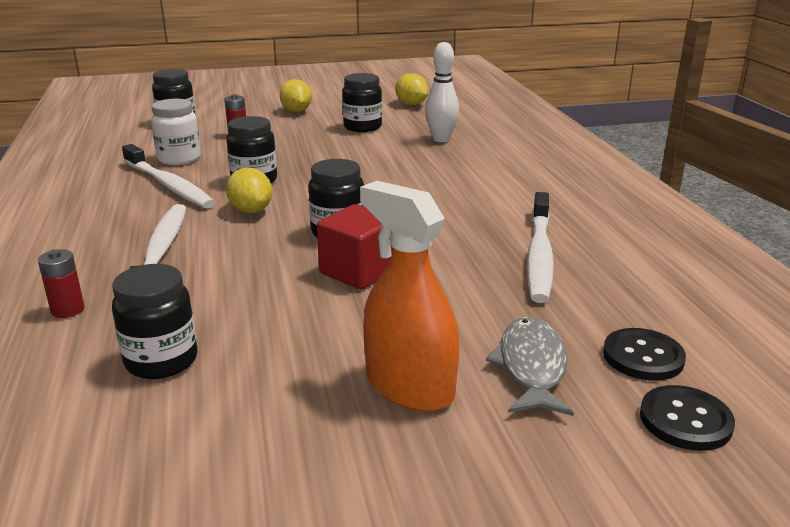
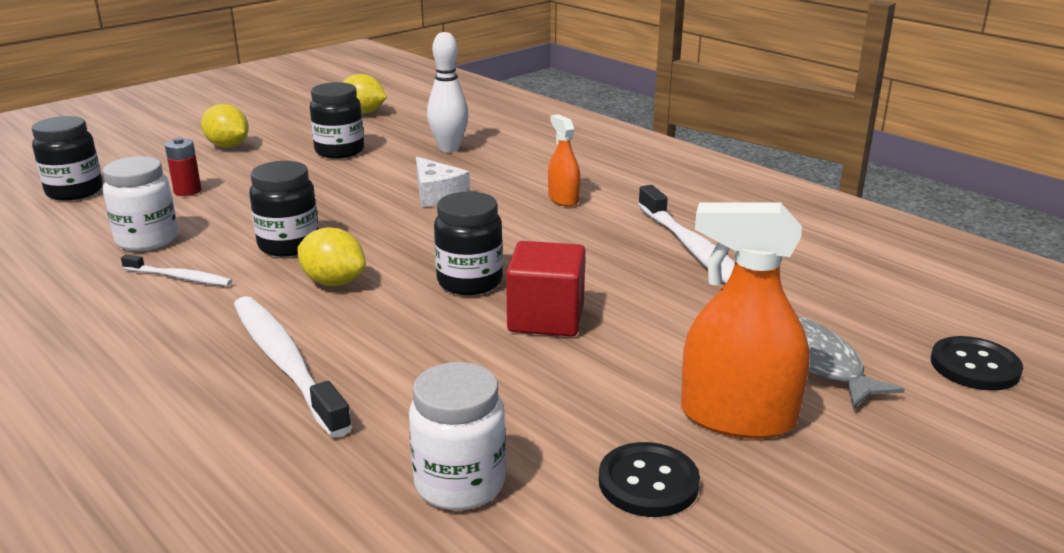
camera: 30 degrees left, 0 degrees up
(68, 310) = (260, 468): red battery -> none
(161, 361) = (460, 484): black jar -> white jar
(168, 185) = (179, 277): white toothbrush -> white toothbrush, size x0.52
(391, 169) = (437, 194): none -> white cheese
(481, 192) = (563, 199): none -> orange spray bottle
(643, 356) = (886, 322): black button -> black button (648, 482)

